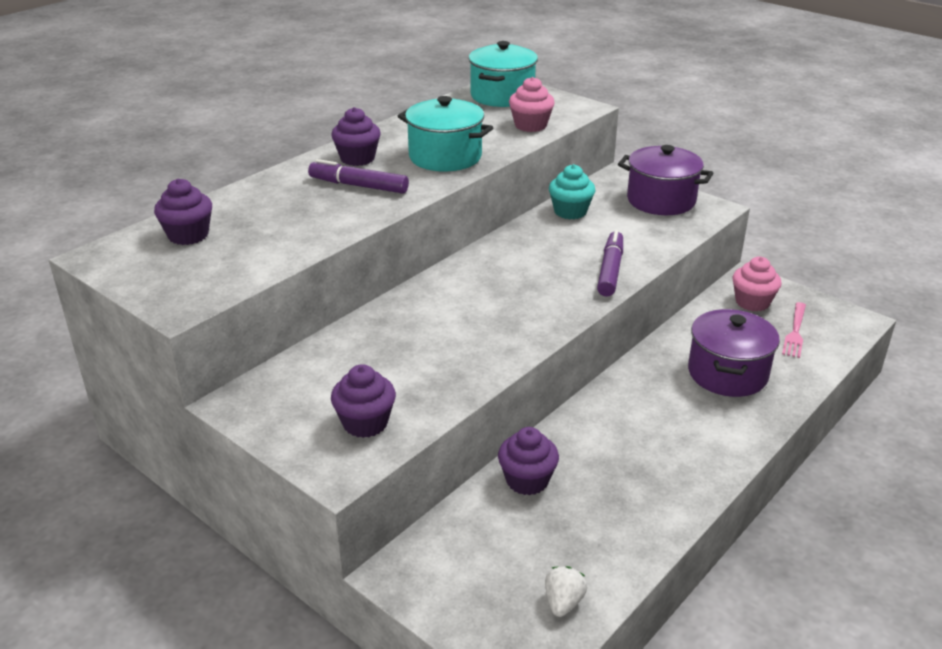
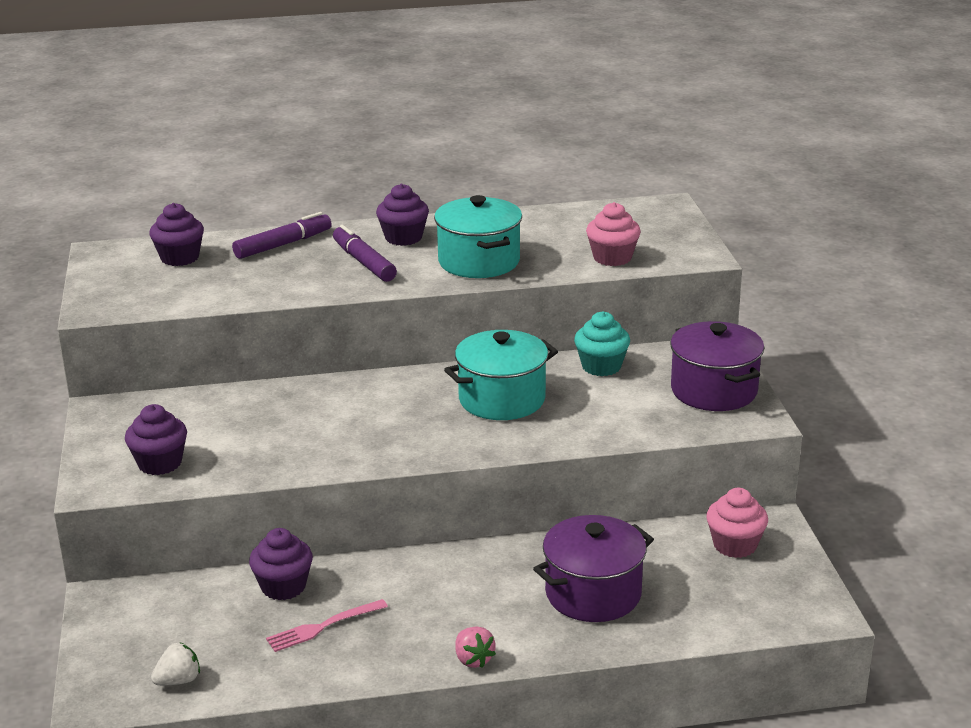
camera: 40 degrees right, 5 degrees down
(502, 96) = (640, 219): turquoise pot -> turquoise pot (502, 399)
(610, 270) = (544, 434): purple marker -> purple marker (283, 244)
(730, 458) = (473, 659): none -> pink strawberry
(795, 332) = (731, 592): pink fork -> pink fork (322, 627)

